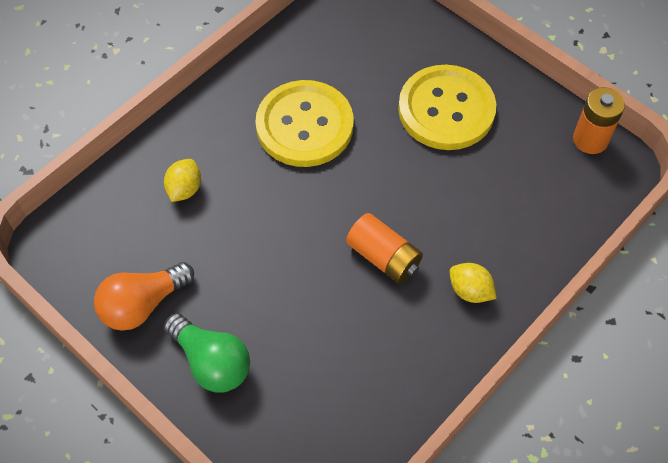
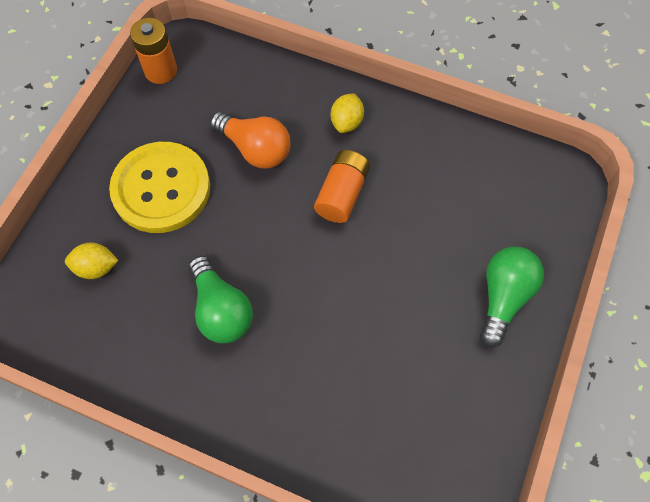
camera: 110 degrees left, 5 degrees up
(142, 304) = (480, 383): orange light bulb -> orange light bulb (255, 149)
(184, 189) = (339, 399): yellow lemon -> yellow lemon (96, 267)
(304, 125) = (221, 310): yellow button -> green light bulb

